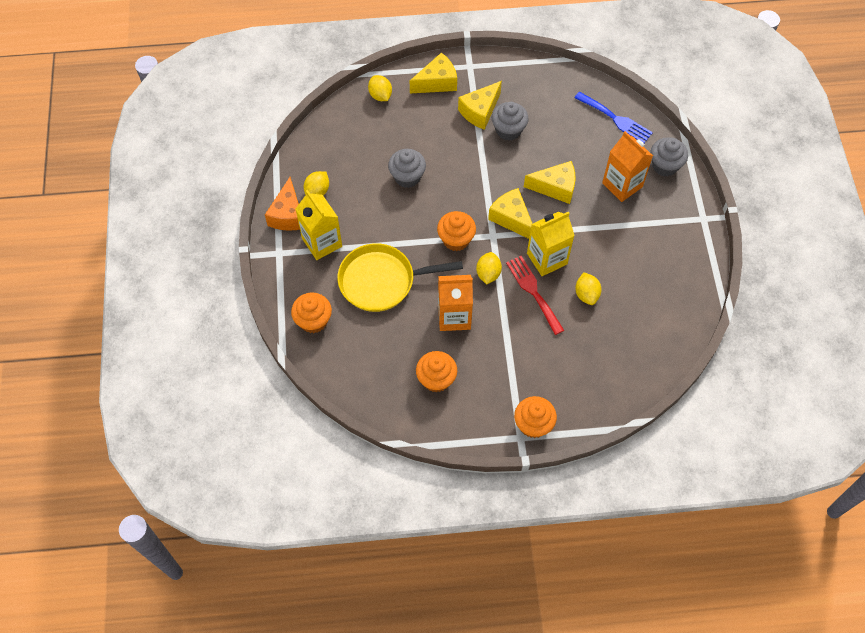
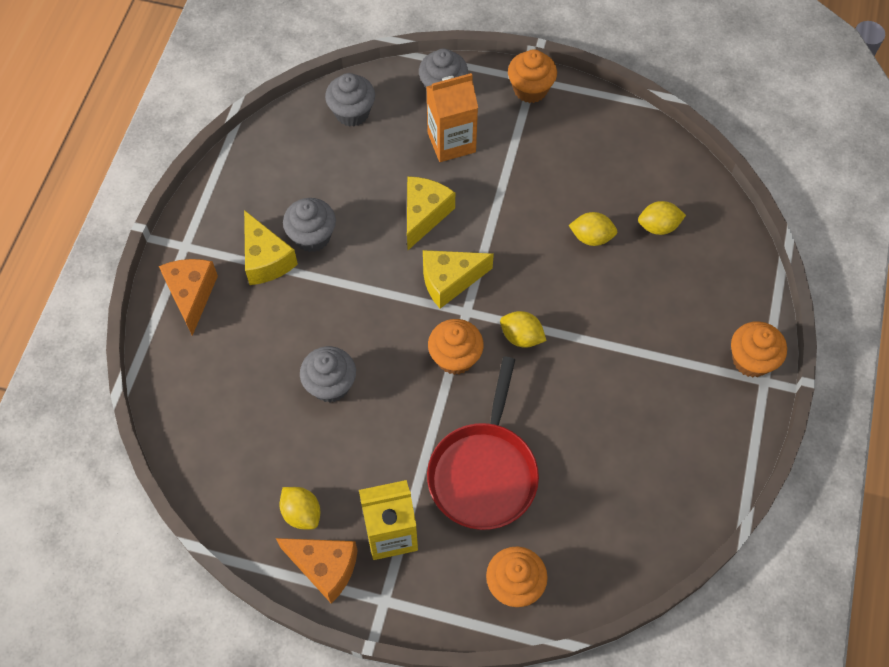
camera: 70 degrees left, 0 degrees up
(380, 95) = (176, 375): yellow lemon -> yellow lemon (658, 226)
(381, 281) = (484, 472): yellow pan -> red pan
(436, 379) = (655, 452): orange cupcake -> orange cupcake (530, 89)
(437, 82) = (191, 295): yellow cheese -> orange cheese
(454, 316) = (570, 399): orange carton -> none
(533, 291) = (566, 294): red fork -> none
(547, 259) = (525, 262): yellow carton -> none
(616, 119) = (352, 113): blue fork -> grey cupcake

